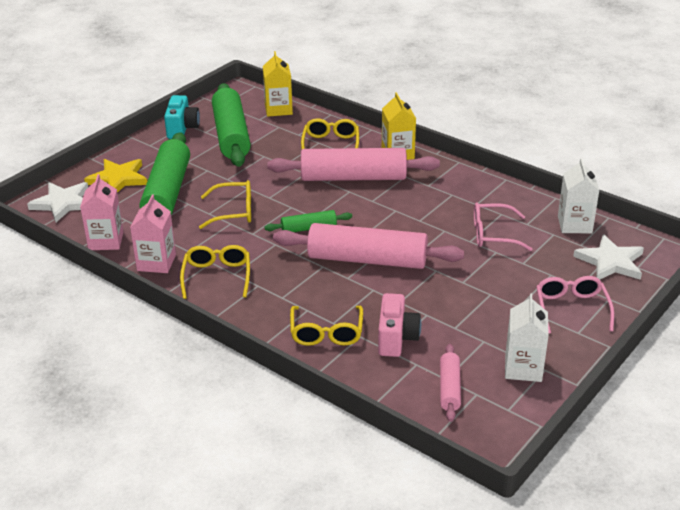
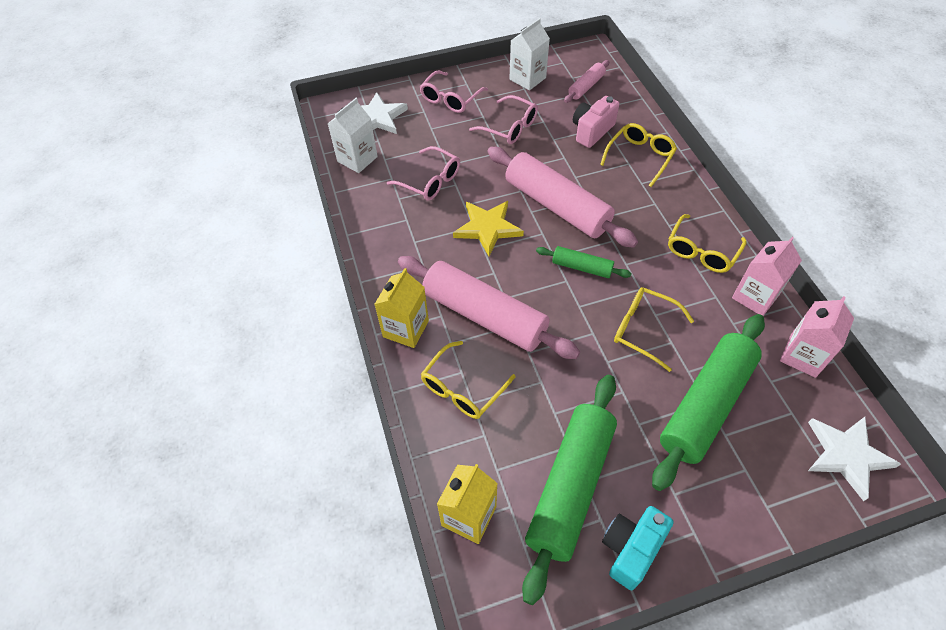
camera: 145 degrees left, 20 degrees up
(118, 179) = (762, 469): yellow star -> yellow star (487, 228)
(481, 307) = (509, 127): none -> pink glasses

